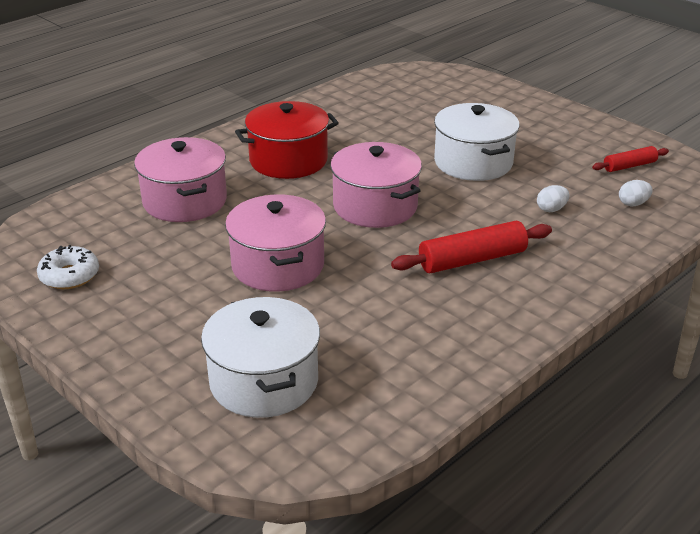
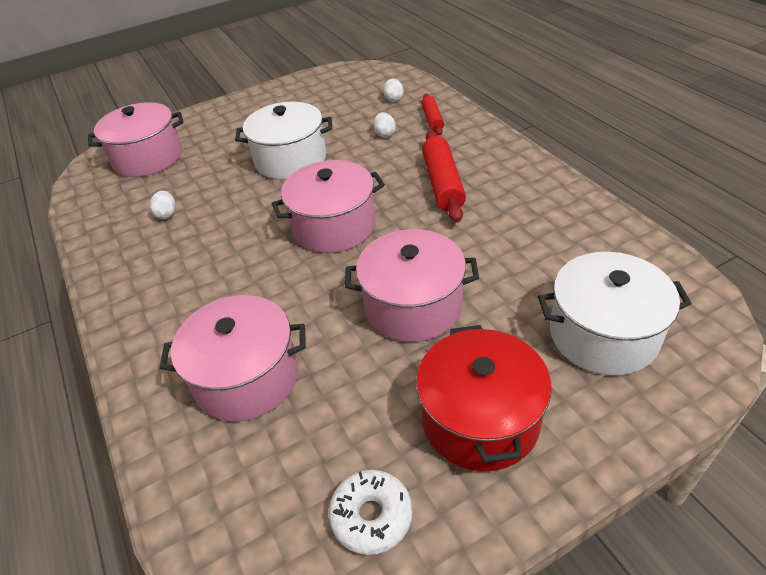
camera: 70 degrees left, 10 degrees up
(288, 160) = (209, 277): red pot -> red pot (480, 419)
(362, 122) = (167, 214): none -> white egg
(439, 92) = (148, 158): none -> pink pot
(629, 166) = (341, 90): red rolling pin -> red rolling pin (432, 120)

